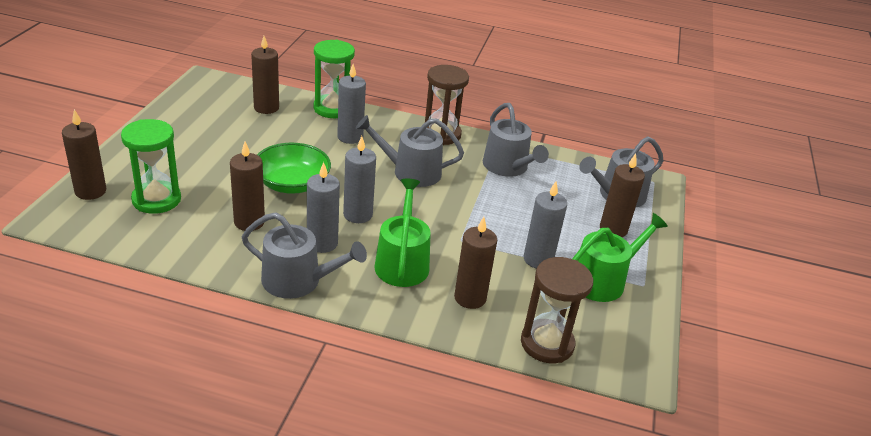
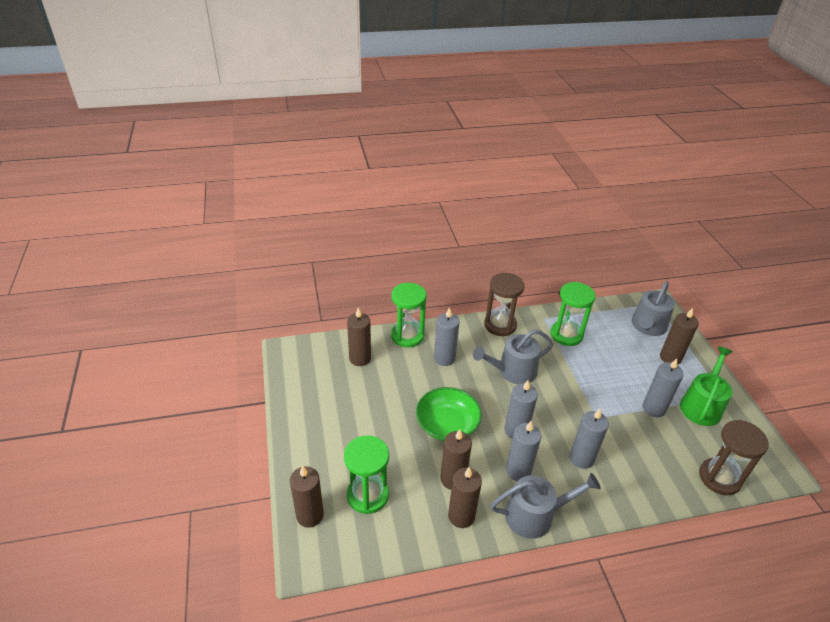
camera: 25 degrees left, 5 degrees up
(402, 262) = (581, 458): green watering can -> grey candle
(470, 298) = (646, 465): brown candle -> brown candle (461, 516)
(508, 167) = (566, 334): grey watering can -> green hourglass

